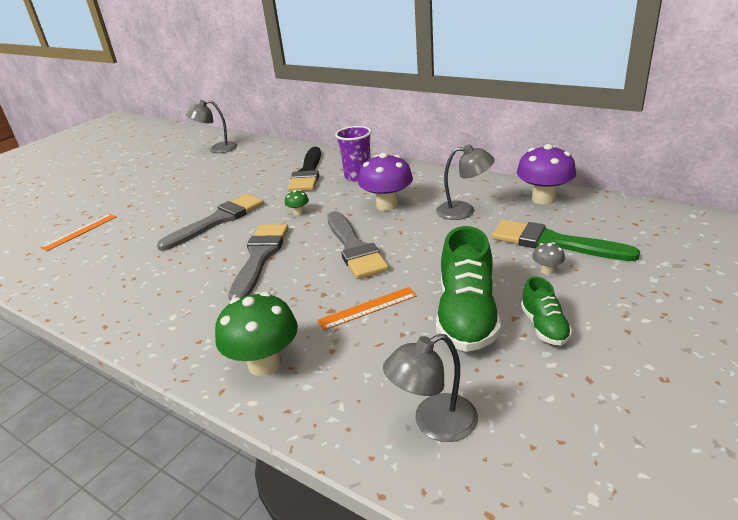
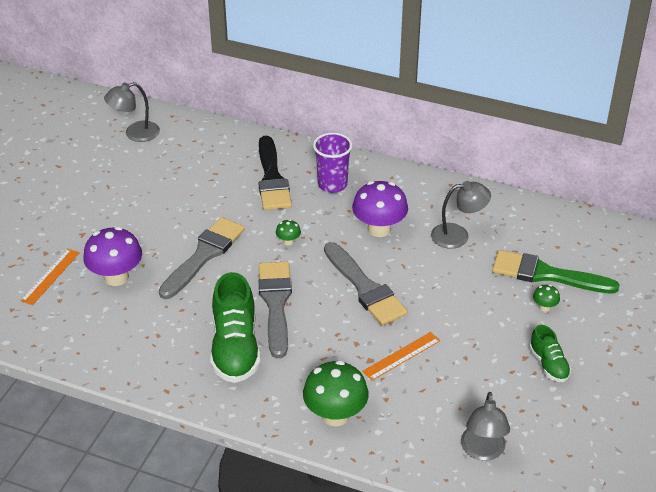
camera: 15 degrees left, 10 degrees up
(434, 423) = (482, 451): grey lamp -> grey lamp turned 45 degrees counterclockwise
(467, 316) = (486, 359): green shoe -> green shoe (235, 348)
(543, 199) = (531, 217): purple mushroom -> purple mushroom (116, 277)
(547, 270) = (544, 307): grey mushroom -> green mushroom

